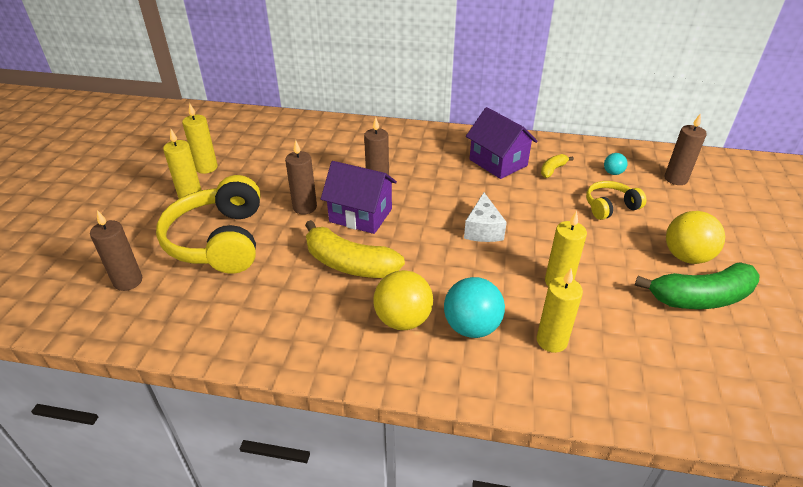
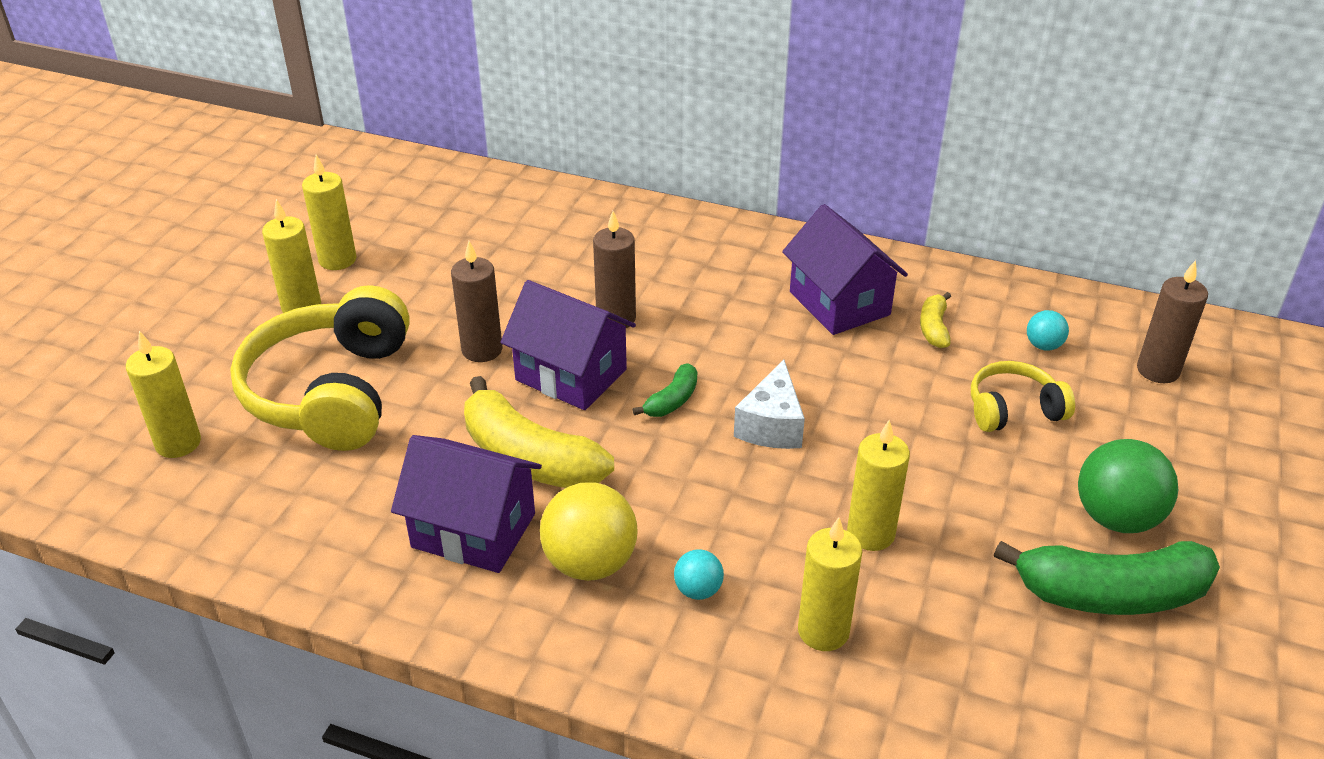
camera: 10 degrees right, 0 degrees up
(128, 281) = (178, 443): brown candle -> yellow candle
(327, 310) = (474, 530): none -> purple house
(423, 223) = (672, 400): none -> green banana
(471, 327) = (698, 590): turquoise ball -> turquoise ball, size x0.51
(552, 170) = (934, 328): yellow banana -> yellow banana turned 45 degrees counterclockwise
(686, 257) = (1116, 518): yellow ball -> green ball

